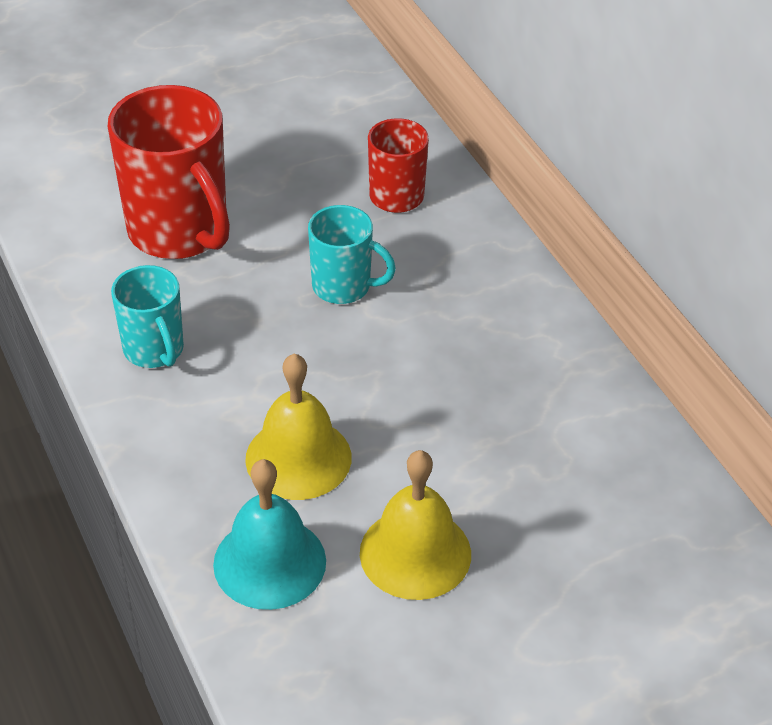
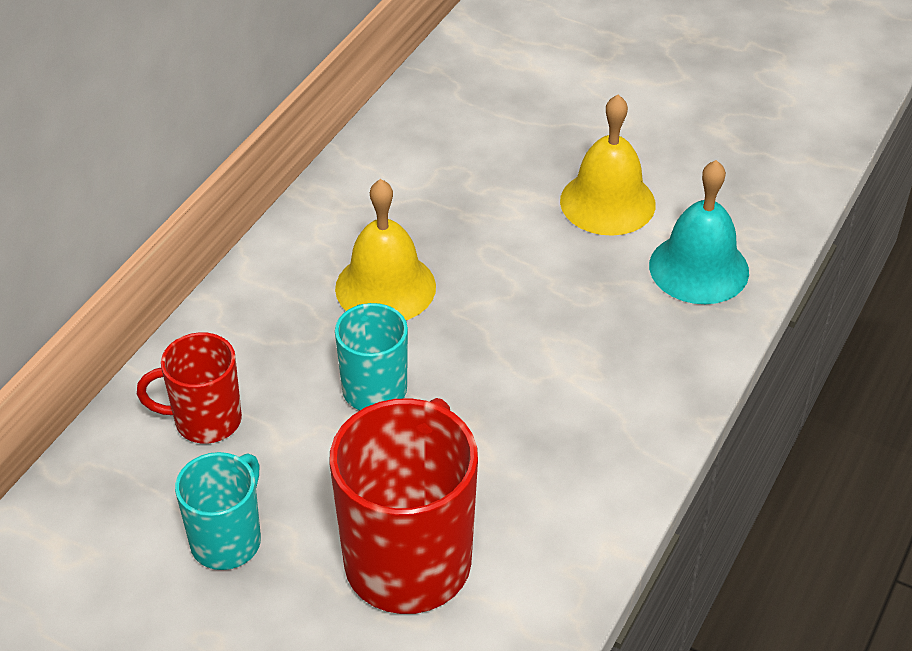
camera: 125 degrees left, 0 degrees up
(154, 350) = (578, 470): turquoise mug -> turquoise mug (227, 540)
(298, 458) = (592, 307): yellow bell -> yellow bell (385, 287)

